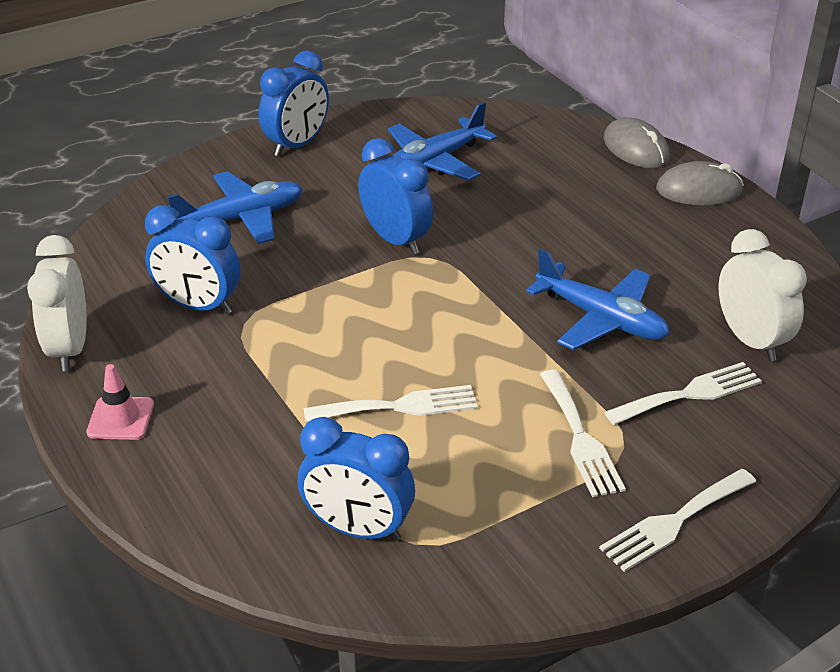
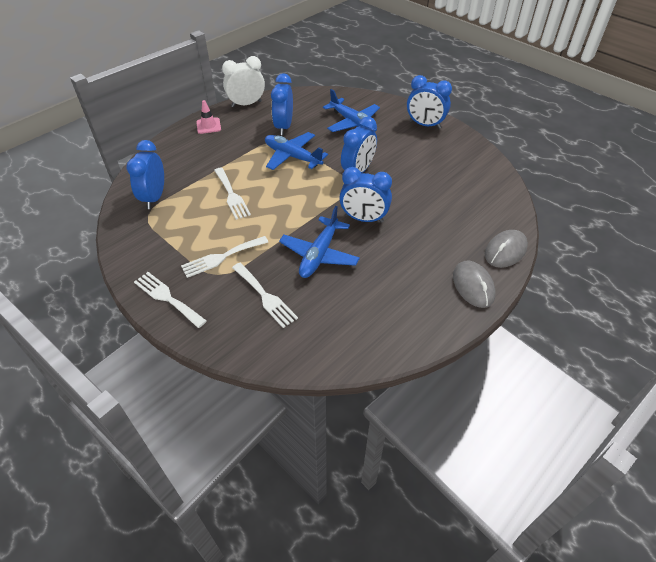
camera: 75 degrees right, 10 degrees up
(434, 161) = (438, 171): blue plane -> blue plane (292, 157)
(527, 257) = (364, 219): none -> blue clock
(751, 340) = (321, 321): white clock -> none

